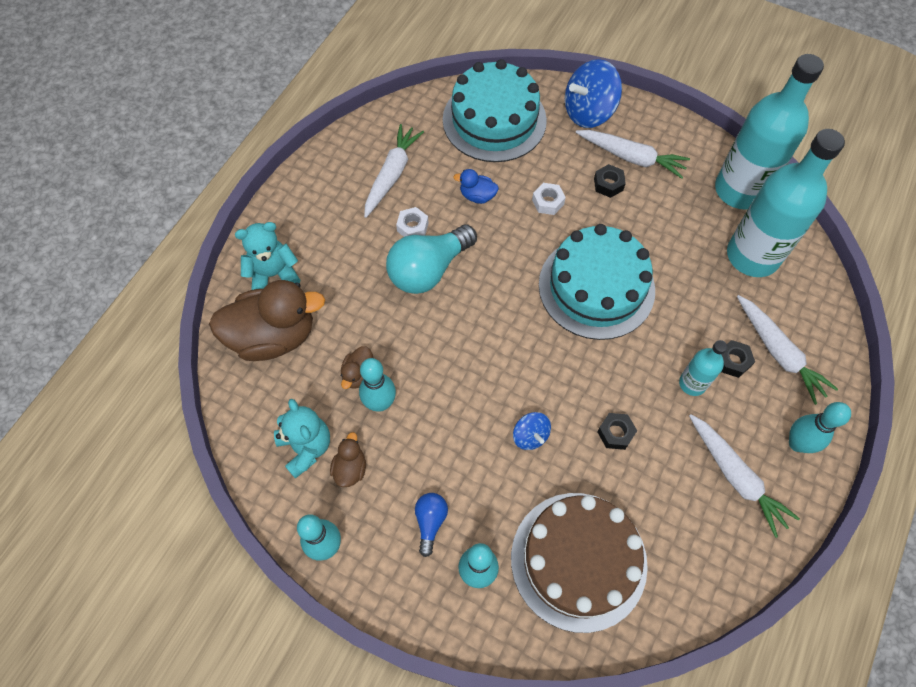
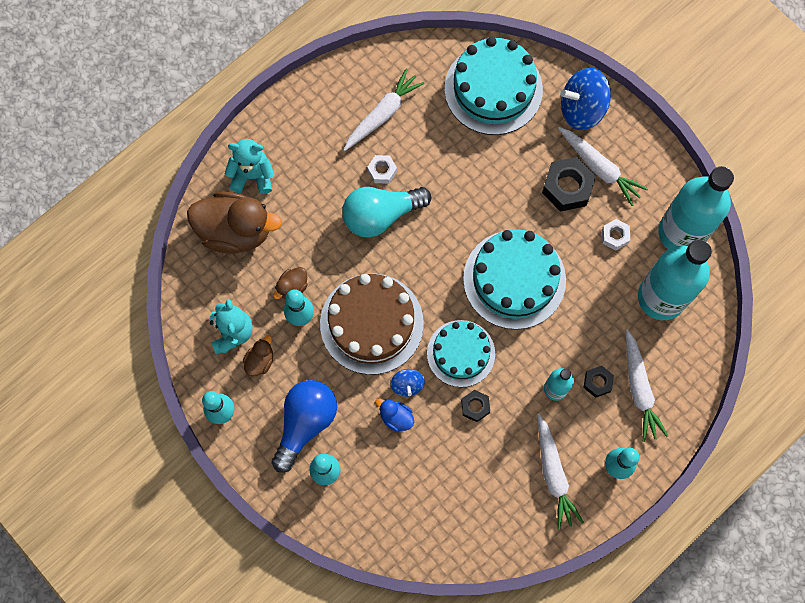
camera: 20 degrees right, 10 degrees up
(430, 522) = (305, 423): blue light bulb -> blue light bulb, size x1.99
(477, 196) = (448, 160): blue duck -> blue duck (396, 417)
(548, 202) = (507, 187): white nut -> white nut (615, 236)
(574, 381) = (461, 353): none -> turquoise cake
(578, 560) = (404, 491): brown cake -> brown cake (371, 323)
(608, 184) = (567, 187): black nut -> black nut, size x1.79

